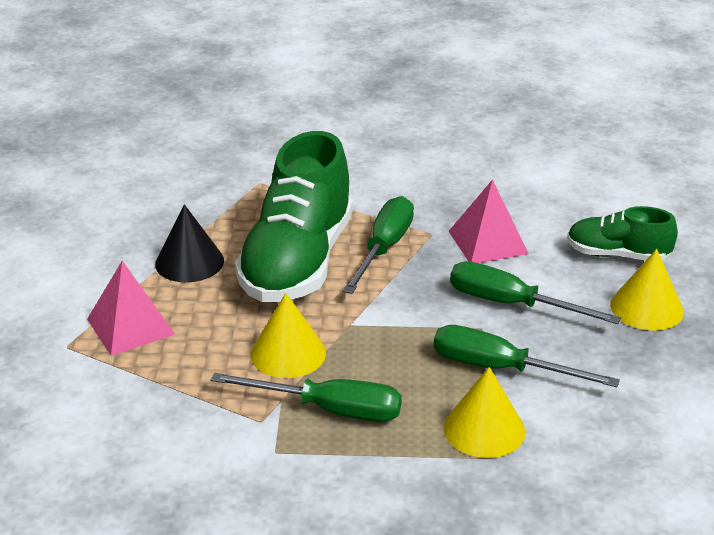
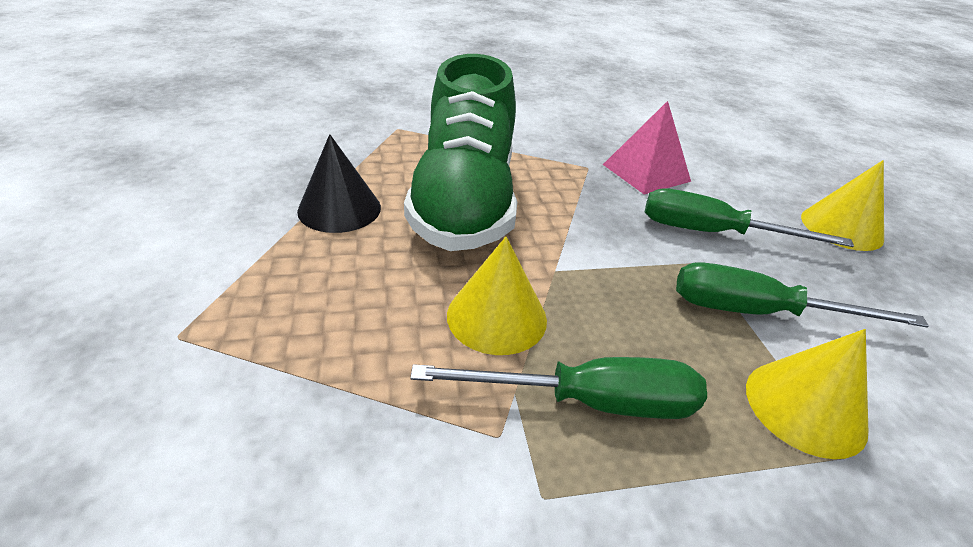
camera: 15 degrees left, 5 degrees up
(130, 326) = (273, 297): pink pyramid -> none
(384, 248) = (549, 183): green screwdriver -> none
(617, 255) = (770, 178): green shoe -> none

